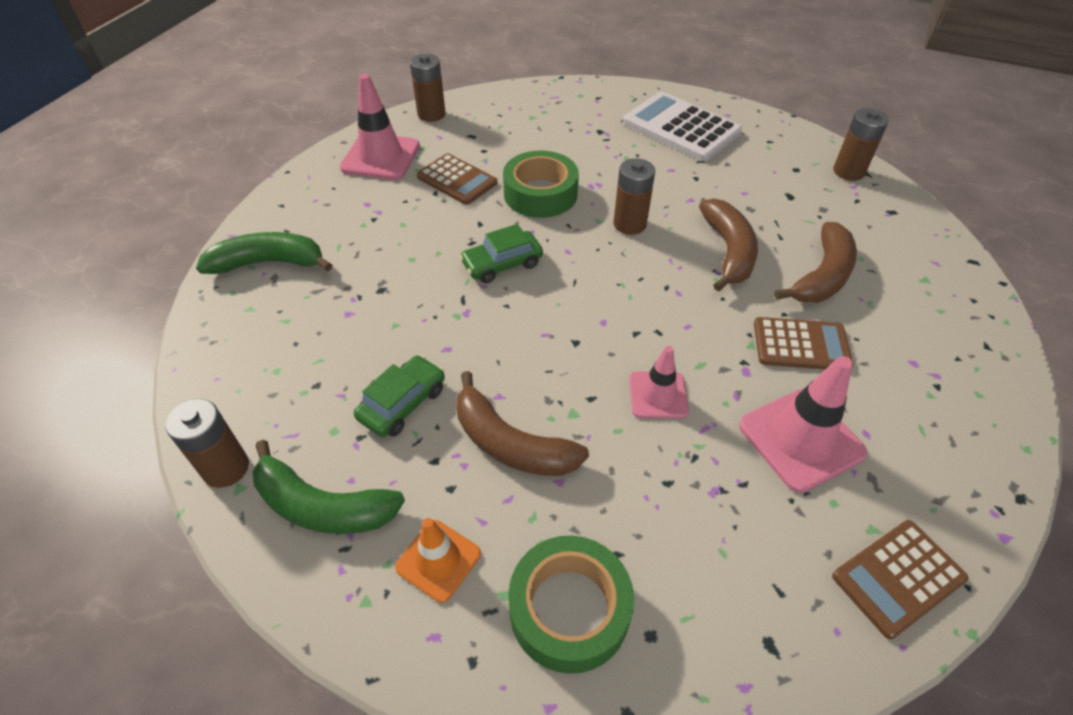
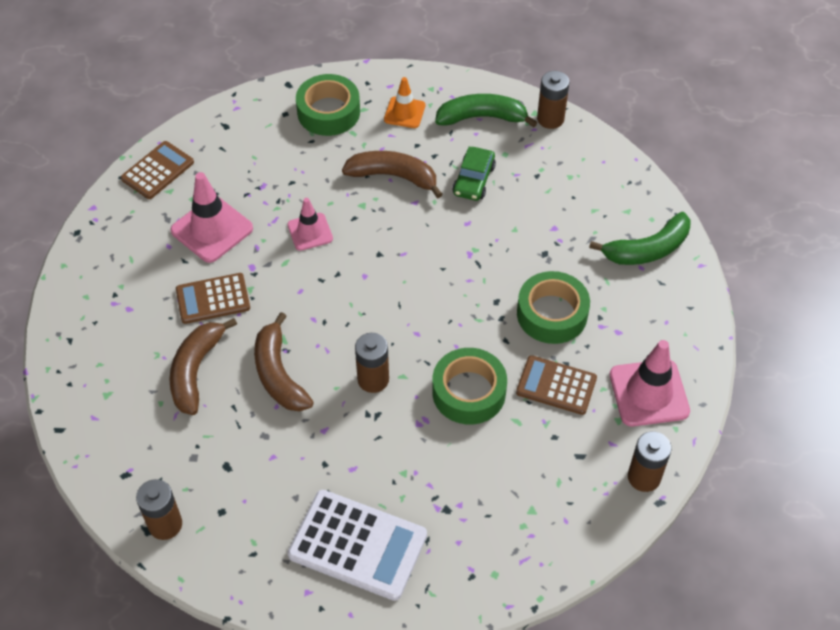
camera: 160 degrees right, 5 degrees up
(418, 232) = (552, 314): none -> green tape
(502, 264) = (464, 303): green car -> none

